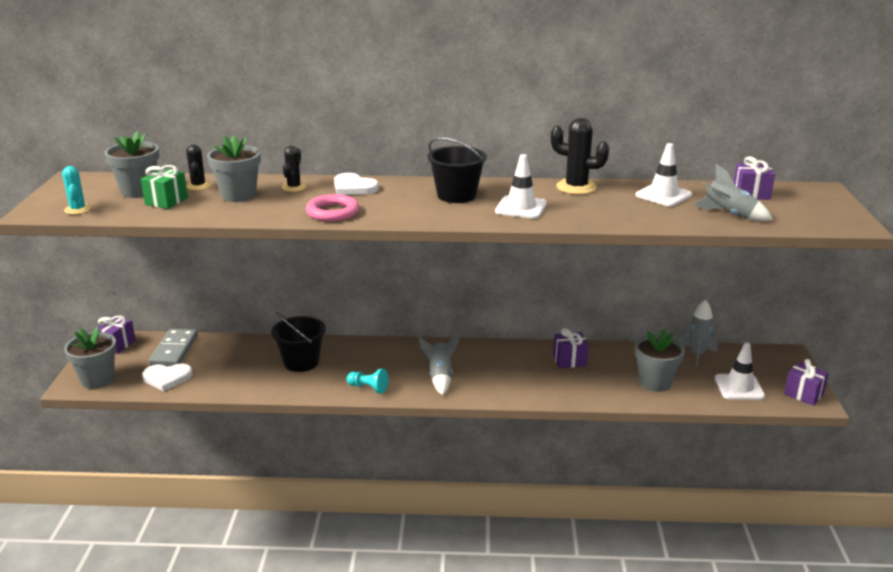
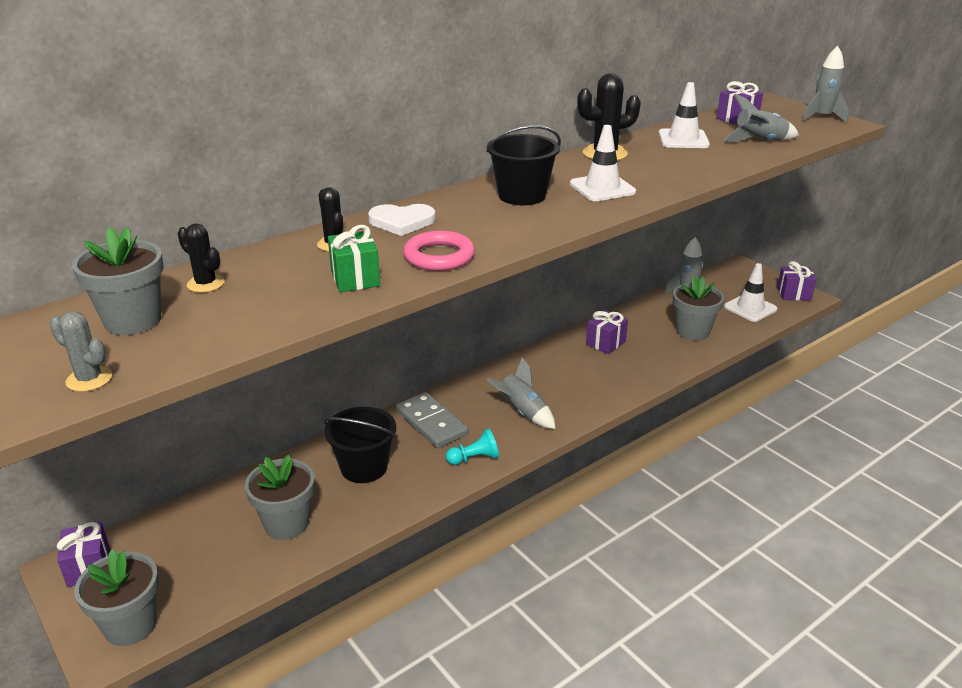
camera: 40 degrees left, 5 degrees up
(78, 209) = (89, 379): turquoise cactus -> grey cactus
(166, 201) = (203, 318): green gift -> green gift (355, 279)
(167, 378) = (228, 570): white heart -> none
(174, 350) = (185, 533): grey domino -> grey domino (431, 423)
(238, 195) = (286, 277): grey flower pot -> grey flower pot (286, 524)
(841, 214) = (822, 117): none -> grey rocket

